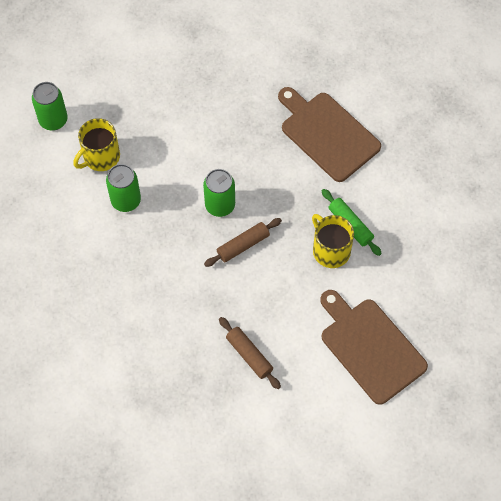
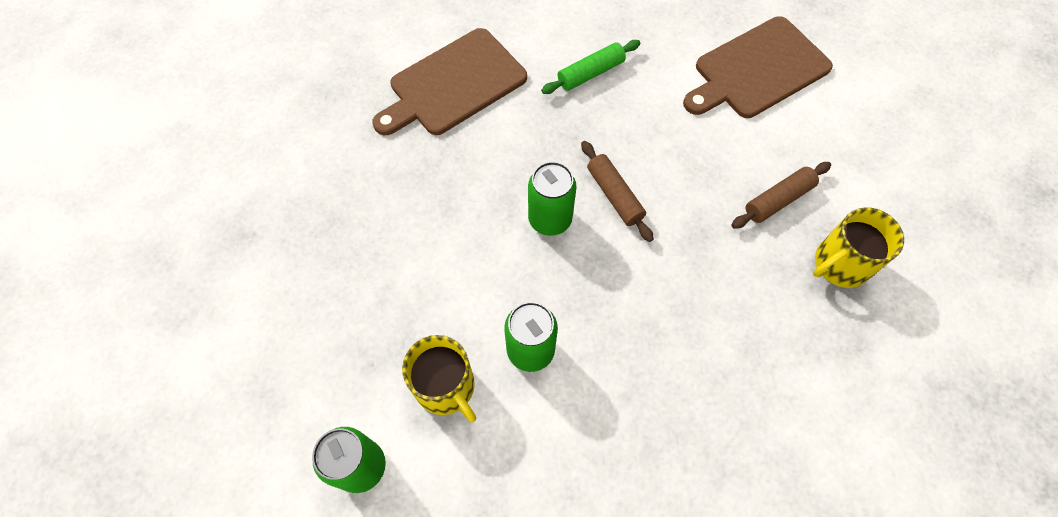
camera: 85 degrees left, 0 degrees up
(330, 250) = (625, 97): yellow mug -> yellow mug (840, 264)

